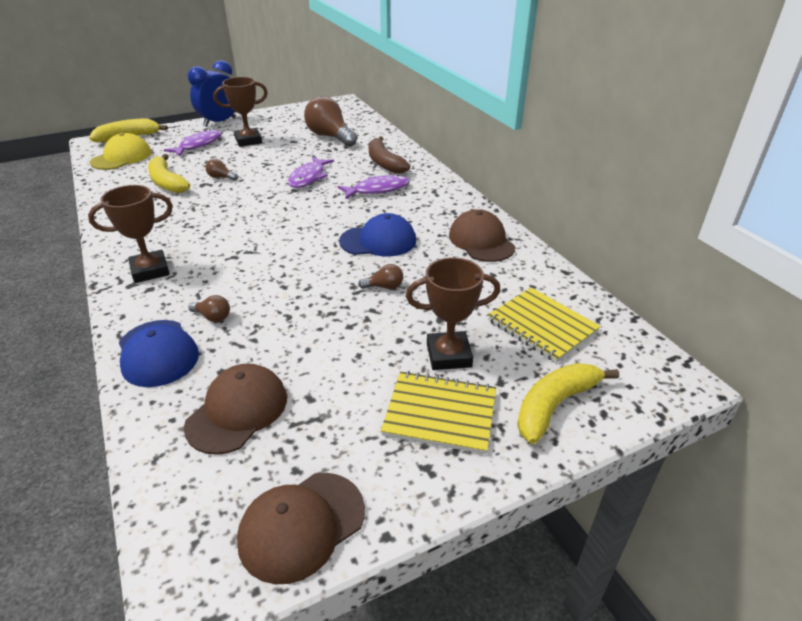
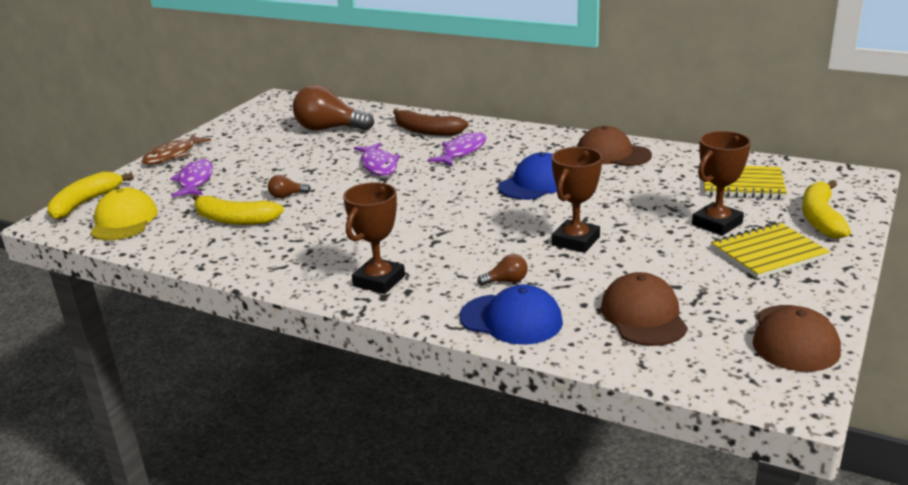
camera: 35 degrees left, 10 degrees down
(219, 122) = (173, 155): blue clock -> brown fish
(248, 141) = (246, 159): brown trophy -> brown trophy (575, 241)
(384, 287) = (599, 208): brown light bulb -> none

